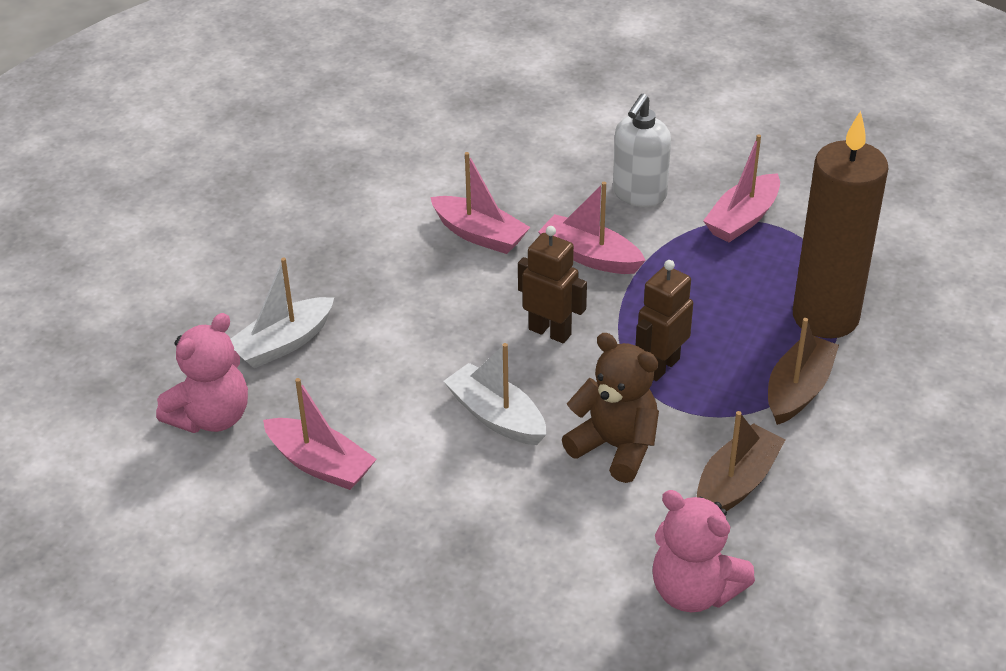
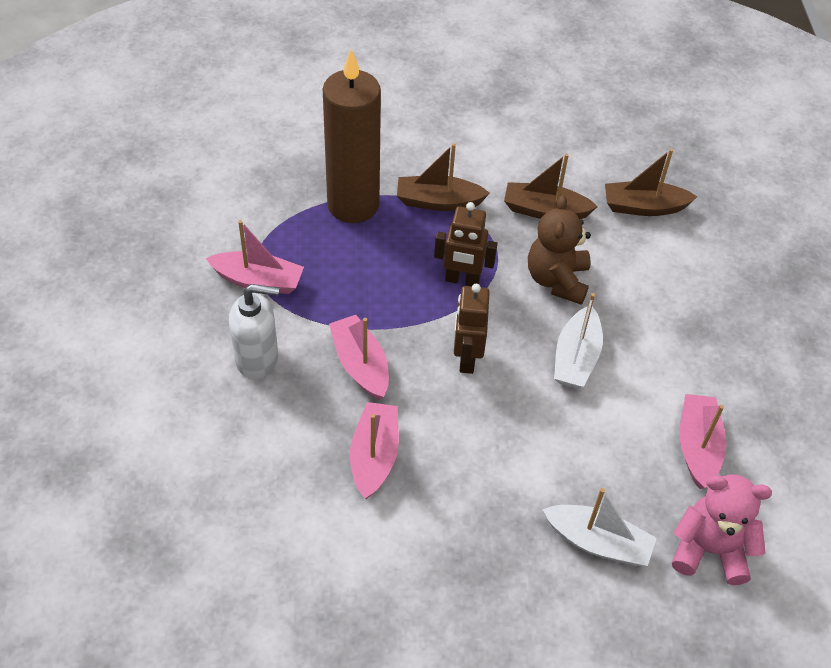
camera: 120 degrees left, 10 degrees up
(590, 256) = (360, 365): pink boat -> pink boat turned 150 degrees clockwise
(694, 591) = (644, 207): pink teddy bear -> brown boat

